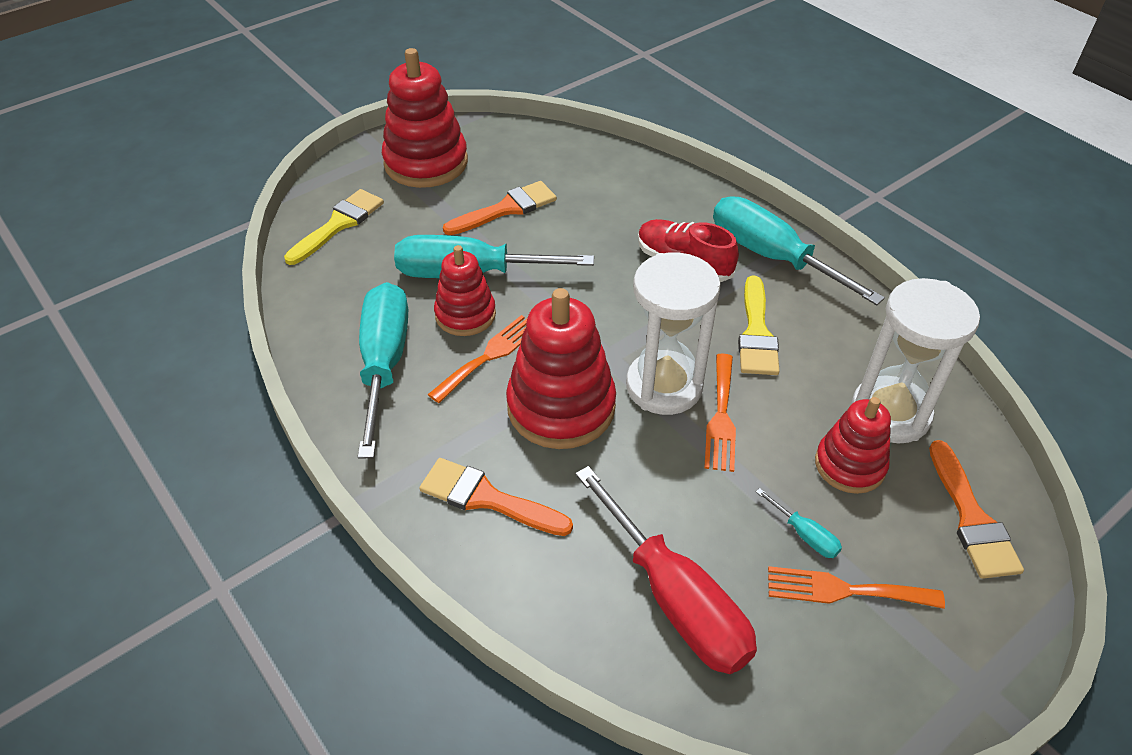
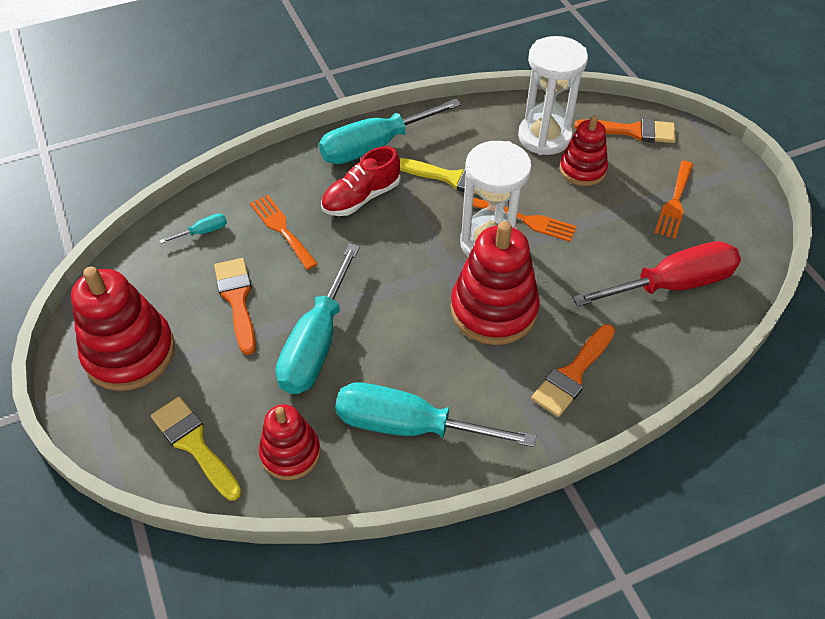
camera: 75 degrees left, 5 degrees up
(465, 315) = (369, 355): red stacking toy -> red stacking toy (290, 453)
(489, 355) = (424, 346): orange fork -> orange fork (281, 229)
(805, 535) = (632, 208): turquoise screwdriver -> turquoise screwdriver (203, 232)

